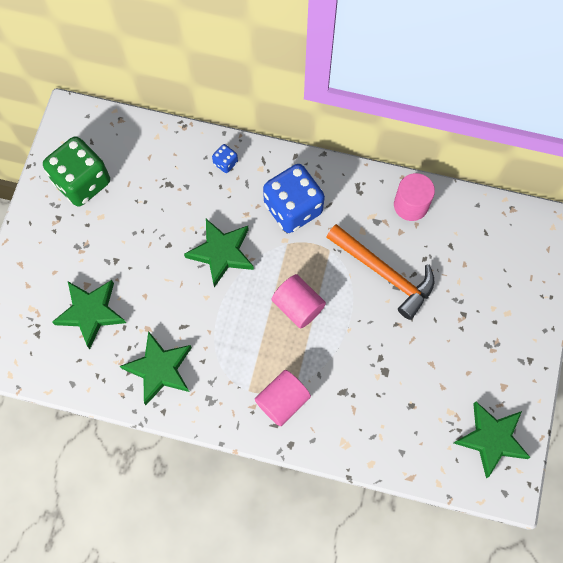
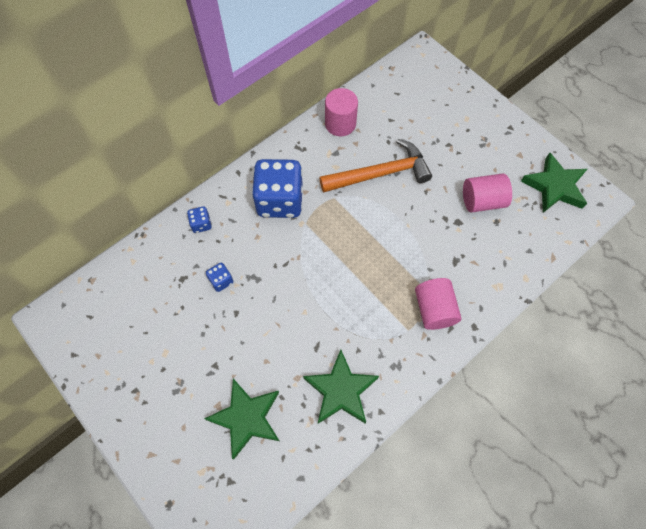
camera: 55 degrees left, 5 degrees down
(82, 182) = (120, 348): green dice -> none
(187, 214) = (221, 281): none -> blue dice
(221, 253) = (275, 276): green star -> none
(298, 306) = (363, 248): pink cylinder -> pink cylinder (482, 201)

